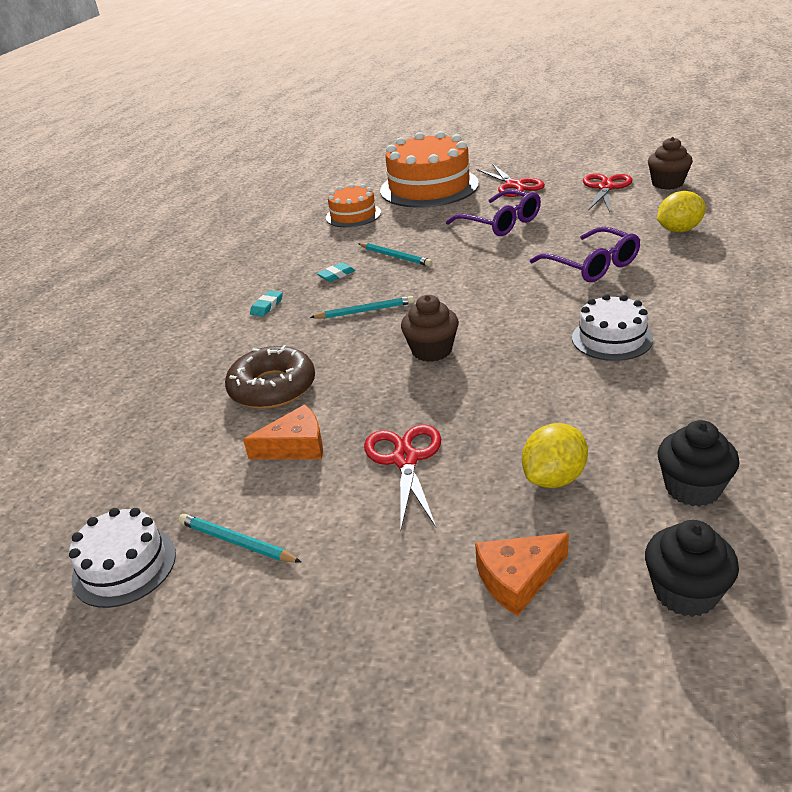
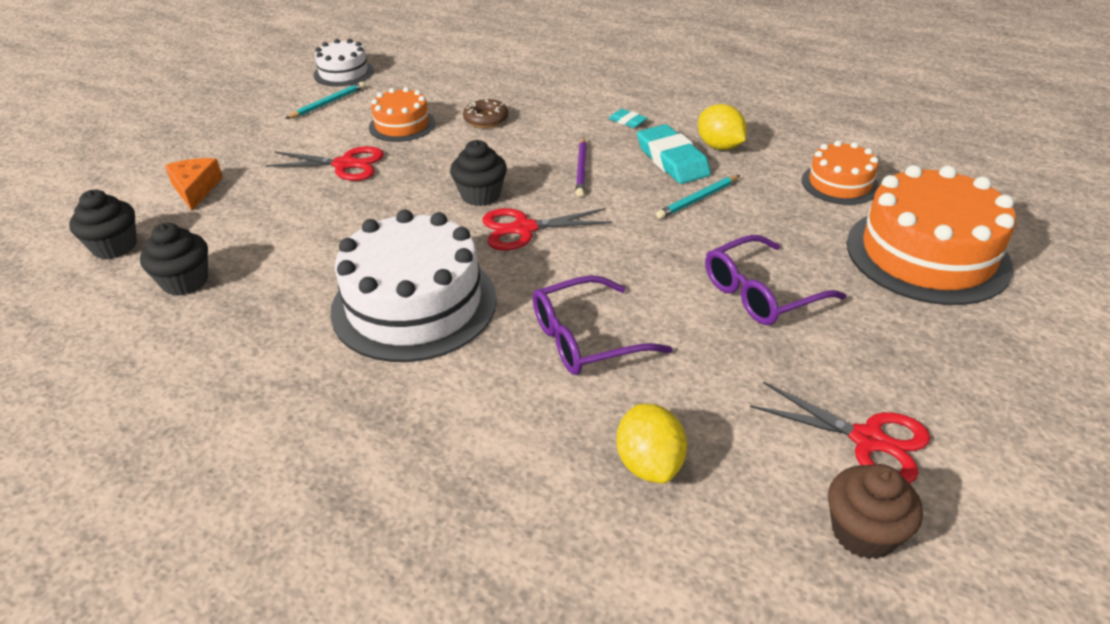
camera: 100 degrees right, 5 degrees up
(272, 387) = (486, 119): brown donut -> brown donut, size x0.61
(295, 446) = (402, 125): orange cheese -> orange cake
(336, 275) = (672, 160): turquoise eraser -> turquoise eraser, size x2.11
(365, 311) = (581, 169): turquoise pencil -> purple pencil
(432, 350) = (481, 195): brown cupcake -> black cupcake
(514, 185) = (910, 337): red scissors -> red scissors (524, 229)
(554, 478) = (262, 222): yellow lemon -> yellow lemon (719, 146)
(612, 338) = (414, 304): white cake -> white cake, size x1.86

